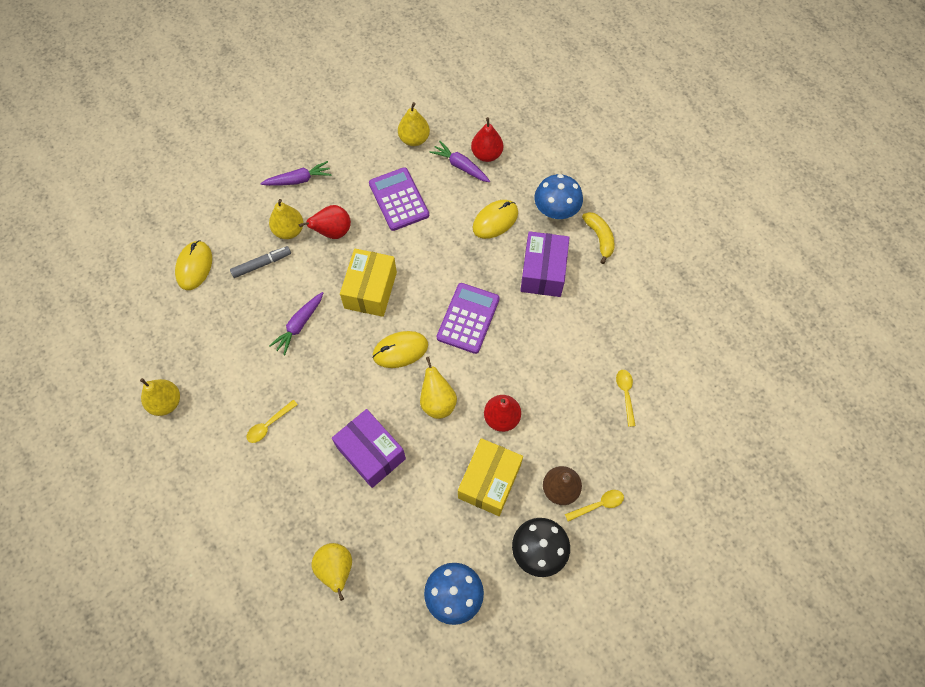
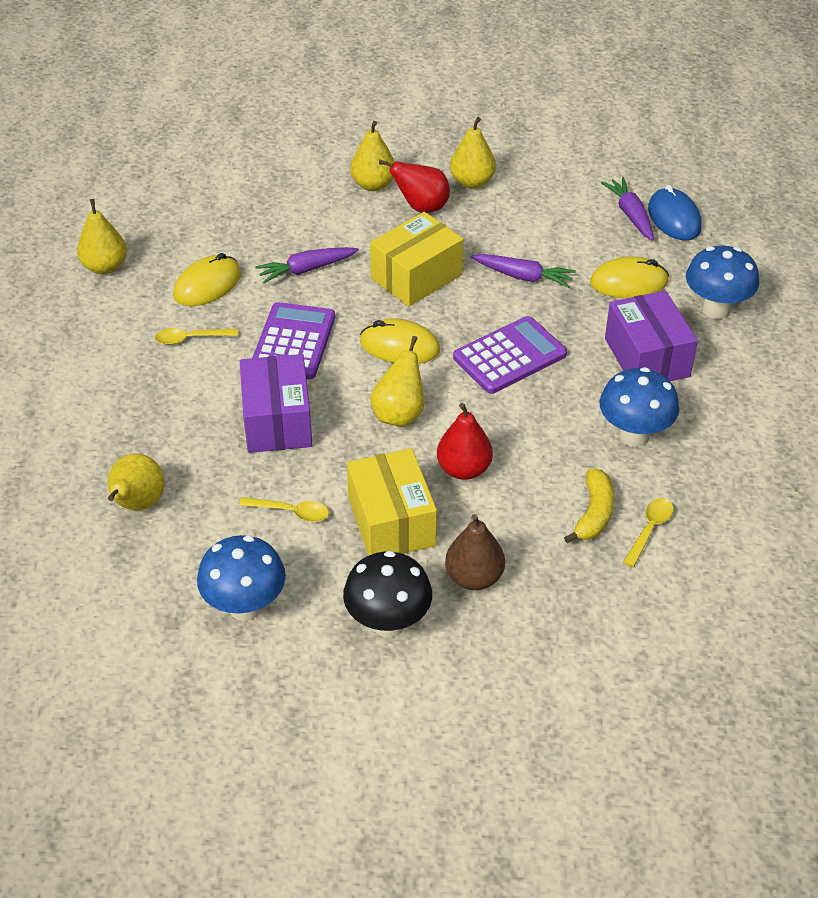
camera: 35 degrees right, 20 degrees down
(194, 266) = (243, 170): yellow mouse -> yellow mouse (207, 285)
(261, 264) = (315, 200): grey marker -> none
(298, 180) = (425, 147): purple carrot -> purple carrot (523, 277)
(399, 199) = (526, 212): purple calculator -> purple calculator (293, 342)
(414, 139) = (595, 168): yellow pear -> yellow pear (472, 182)
(486, 154) = (674, 218): red pear -> blue mouse
(489, 481) = (391, 521): yellow box -> yellow box turned 75 degrees counterclockwise
(543, 272) = (647, 357): purple box -> purple box turned 60 degrees counterclockwise
(574, 333) = (634, 435): none -> blue mushroom
(598, 505) = (509, 621): yellow spoon -> yellow spoon (291, 512)
(599, 238) = (754, 360): yellow banana -> yellow banana (594, 513)

